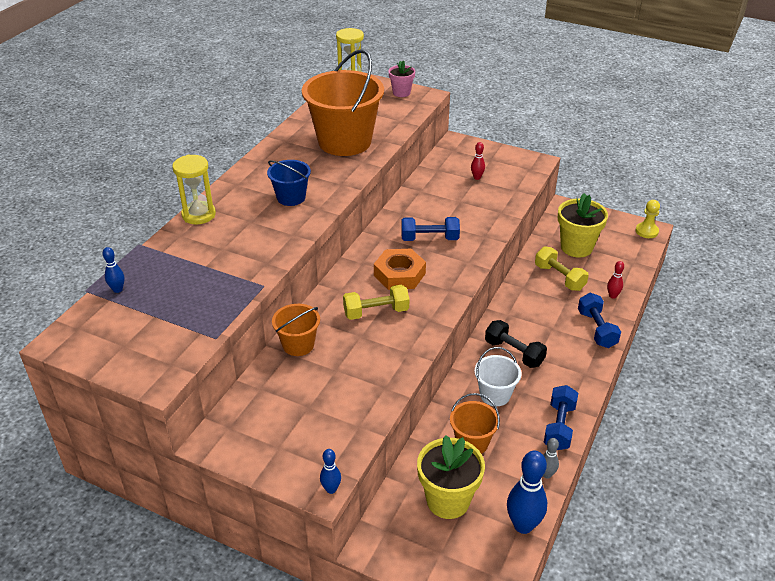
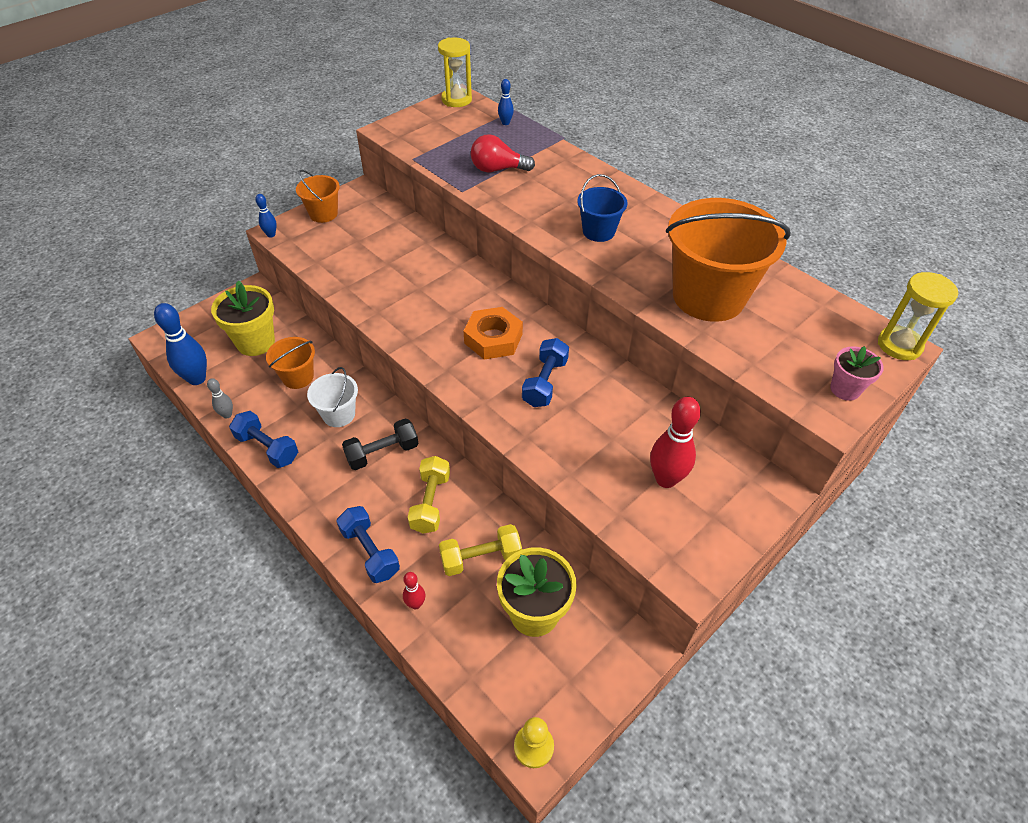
camera: 110 degrees right, 10 degrees up
(198, 215) = (595, 172): yellow hourglass -> yellow hourglass (456, 100)
(215, 273) = (497, 169): none -> red light bulb
(298, 345) = (433, 249): orange bucket -> orange bucket (323, 214)
(376, 312) = (445, 306): yellow dumbbell -> yellow dumbbell (430, 502)
(477, 177) = (666, 479): red bowling pin -> red bowling pin, size x1.95
(596, 329) = (370, 552): blue dumbbell -> blue dumbbell turned 45 degrees clockwise

